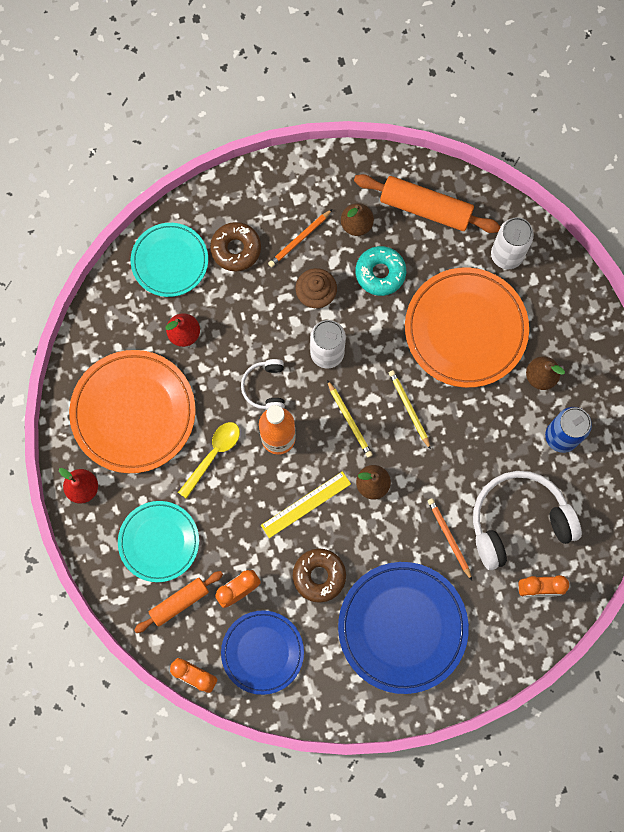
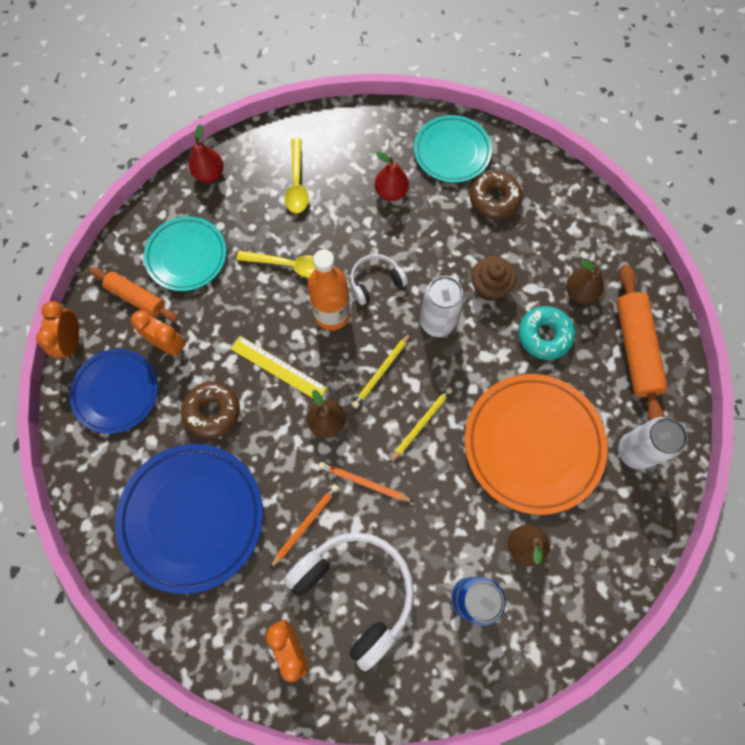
camera: 65 degrees right, 5 degrees down
(133, 413) = (297, 183): orange plate -> yellow spoon
(299, 239) = (535, 249): orange pencil -> orange pencil (364, 482)

